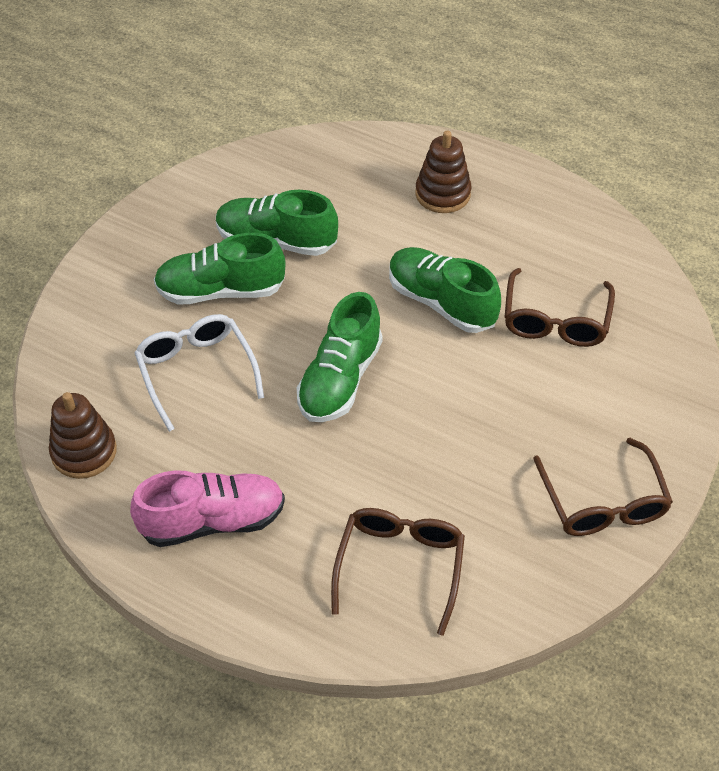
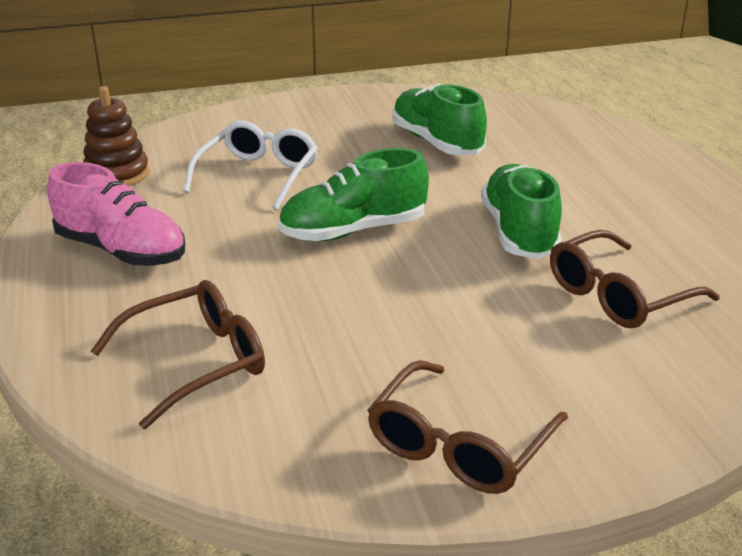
camera: 45 degrees right, 20 degrees down
(221, 291) = (350, 147): green shoe -> none
(443, 194) = (627, 177): brown stacking toy -> none

